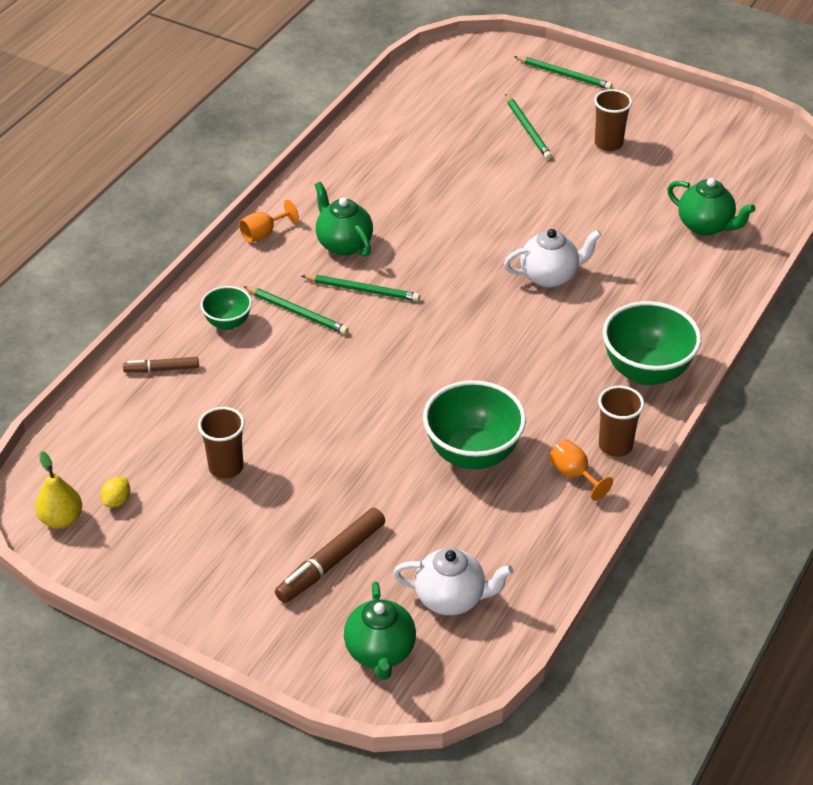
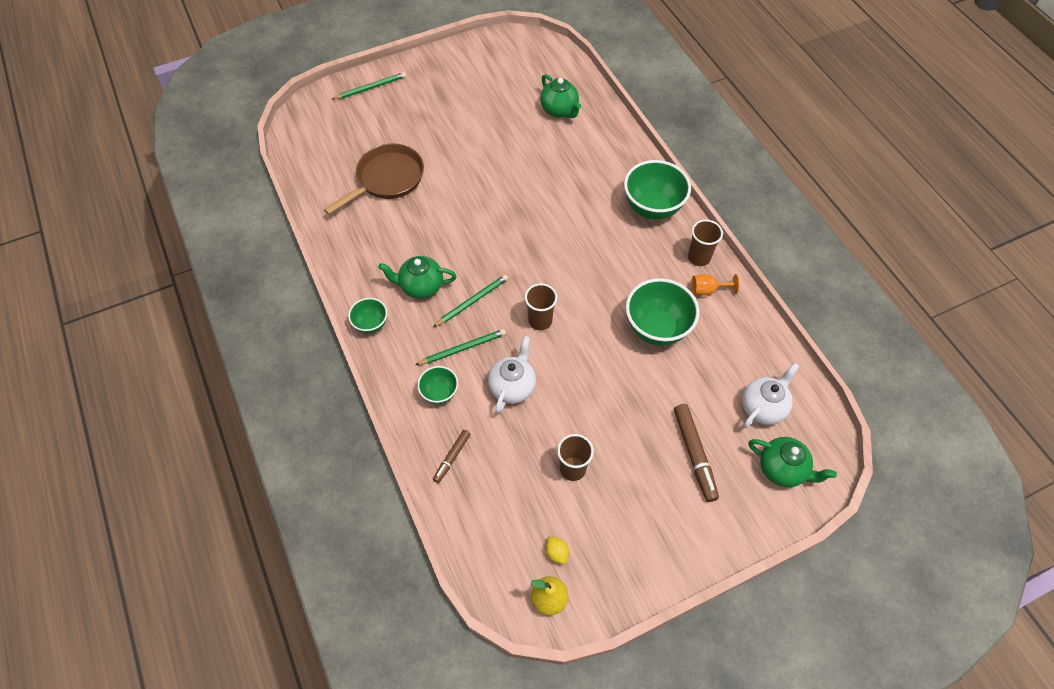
camera: 55 degrees left, 15 degrees up
(263, 234) = (371, 324): orange goblet -> green bowl
(455, 150) = (387, 179): none -> brown pan
(527, 129) = (402, 134): green pencil -> none
(550, 276) = (540, 203): white teapot -> white teapot (512, 387)
(608, 143) = (452, 107): brown cup -> brown cup (540, 321)
(705, 226) = (559, 110): green teapot -> green teapot turned 75 degrees clockwise

